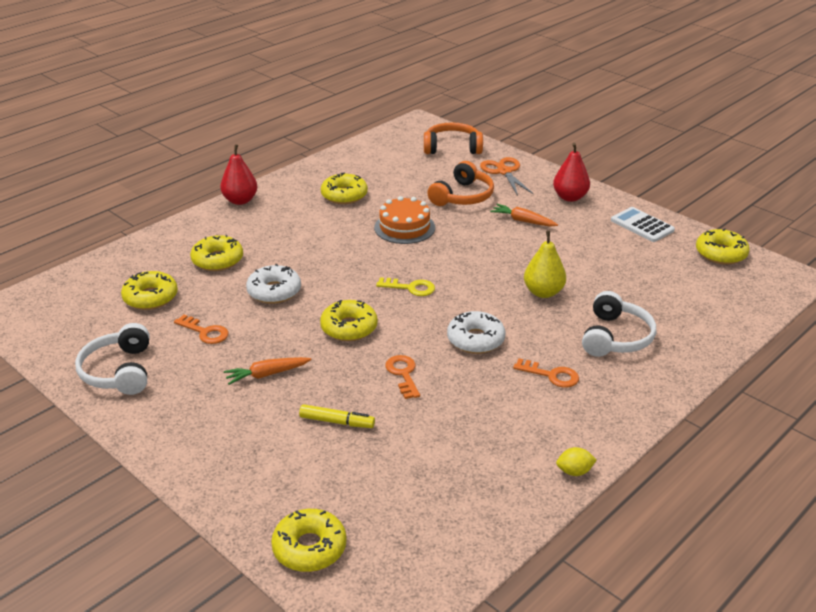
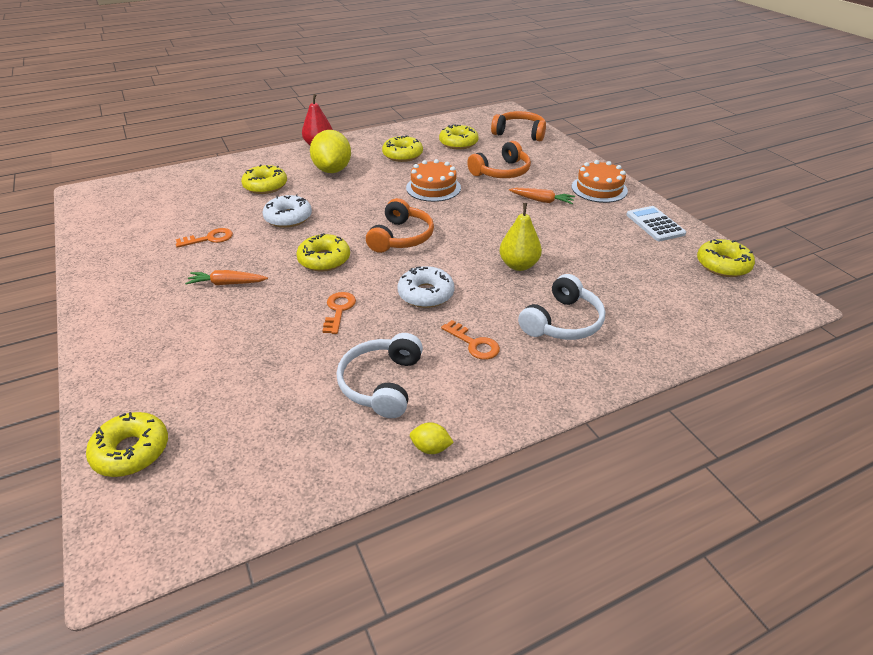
camera: 20 degrees right, 5 degrees up
(119, 371) = (121, 255): white headphones -> white headphones (381, 383)
(150, 297) = (193, 204): yellow donut -> yellow donut (458, 143)
(205, 332) = (209, 238): orange key -> orange key turned 75 degrees counterclockwise
(279, 227) = (332, 170): none -> yellow lemon
(336, 422) = (249, 338): yellow marker -> none
(410, 288) = (401, 237): yellow key -> orange headphones
(504, 172) = (552, 158): orange scissors -> none
(523, 221) = (542, 201): orange carrot -> orange carrot turned 150 degrees clockwise
(570, 197) = (599, 189): red pear -> orange cake

